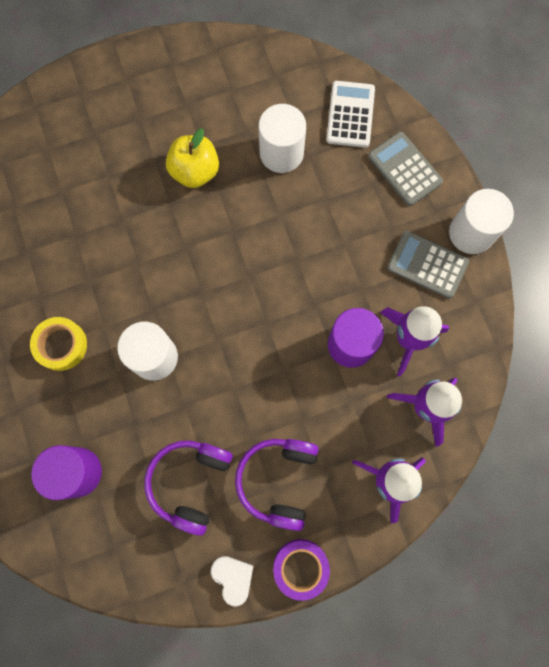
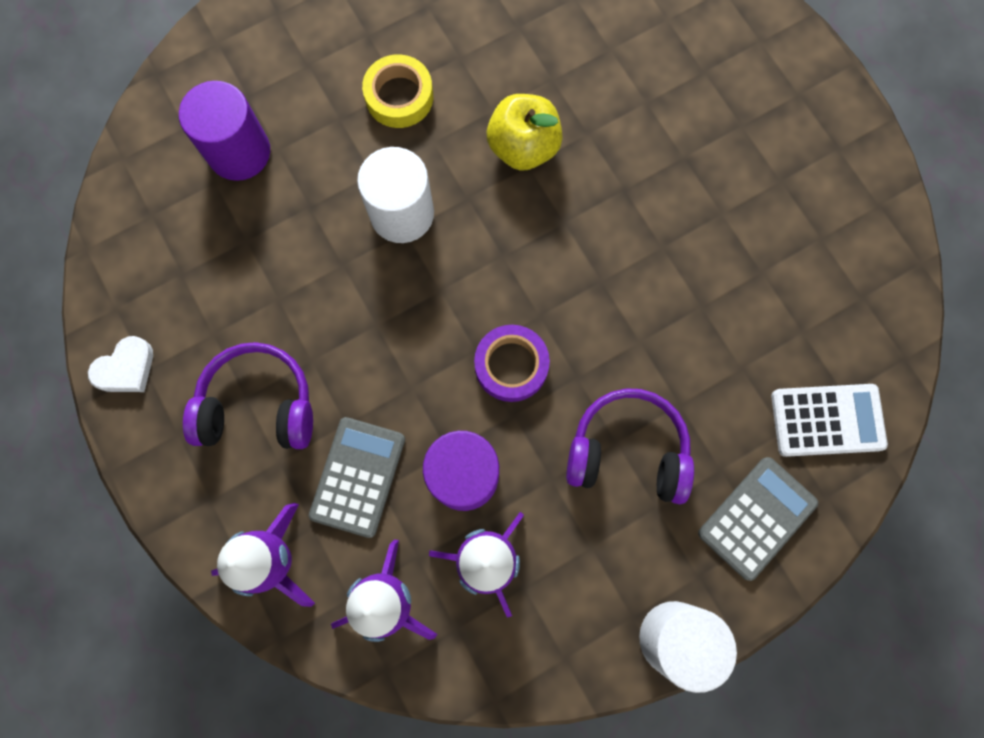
camera: 80 degrees right, 0 degrees up
(190, 482) = (242, 291): purple headphones -> purple headphones (627, 451)
(195, 171) = (679, 214): yellow apple -> yellow apple (523, 147)
(281, 153) = (737, 328): white cylinder -> none
(300, 568) = (146, 455): purple tape -> purple tape (511, 365)
(427, 265) = (608, 574): grey calculator -> grey calculator (358, 477)

